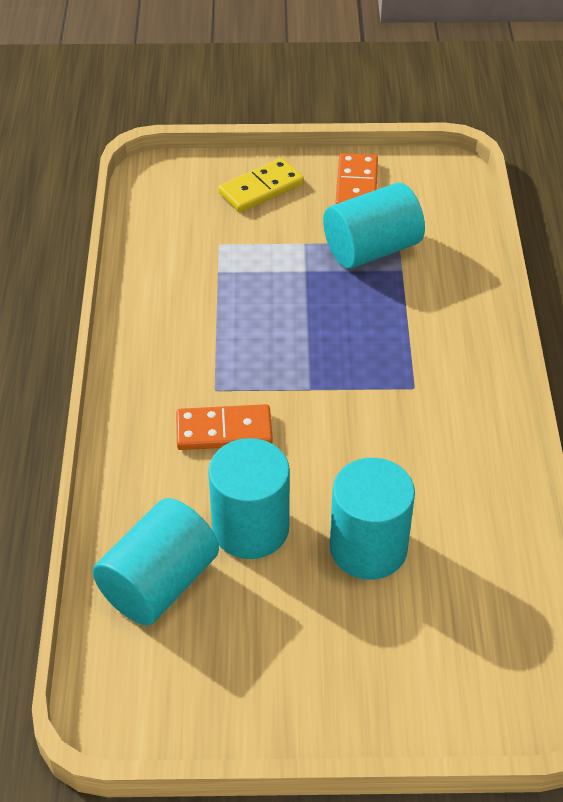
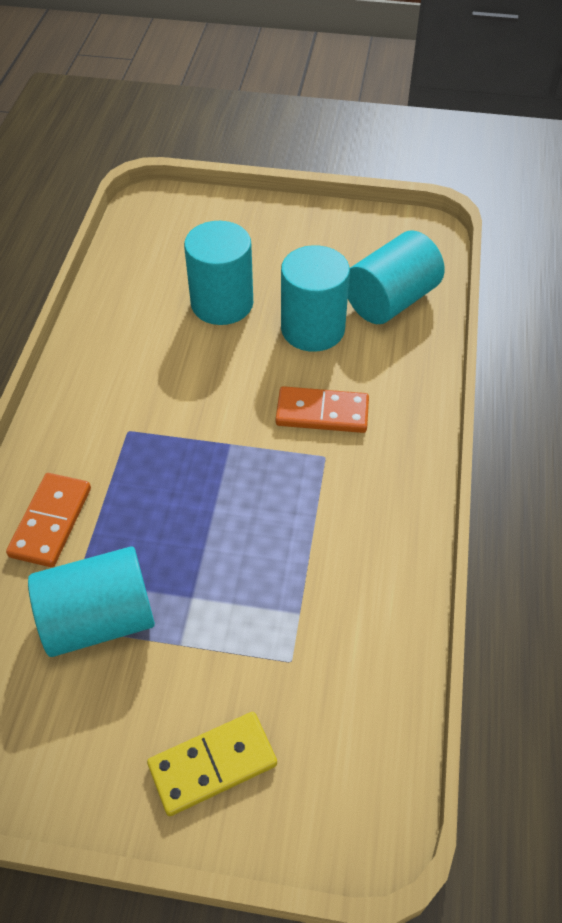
camera: 170 degrees left, 5 degrees up
(356, 185) = (74, 747): orange domino -> orange domino (51, 522)

